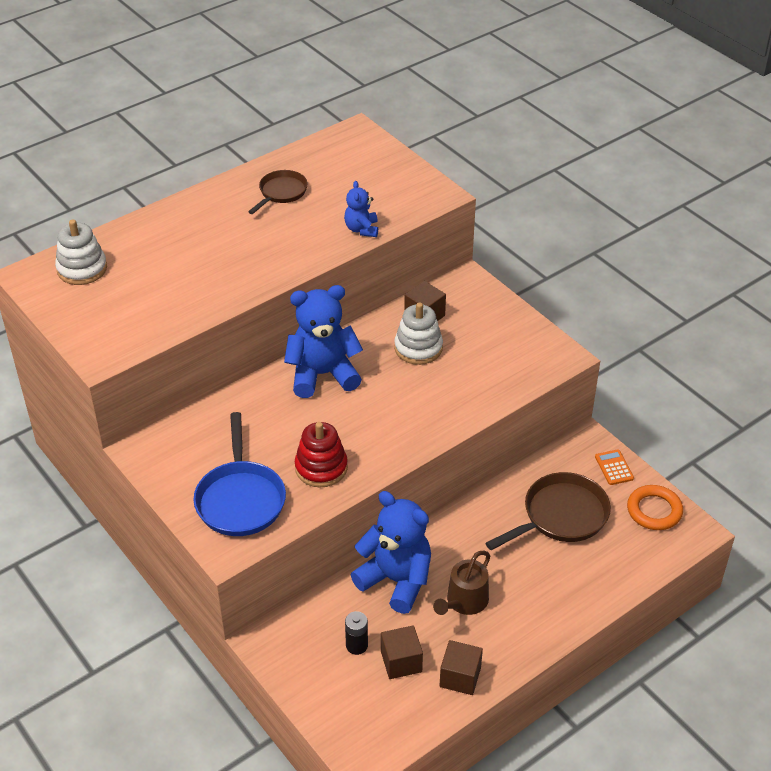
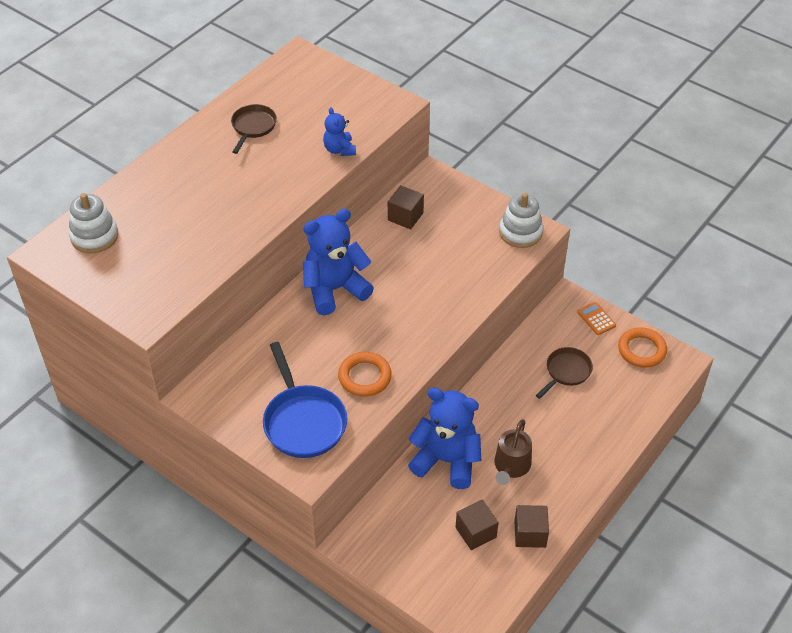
camera: 15 degrees left, 5 degrees up
(321, 468) = (364, 377): red stacking toy -> orange ring
(356, 645) = (433, 527): black battery -> none
(418, 348) = (410, 248): white stacking toy -> white stacking toy (520, 232)
(561, 516) = (566, 372): brown pan -> brown pan, size x0.61

